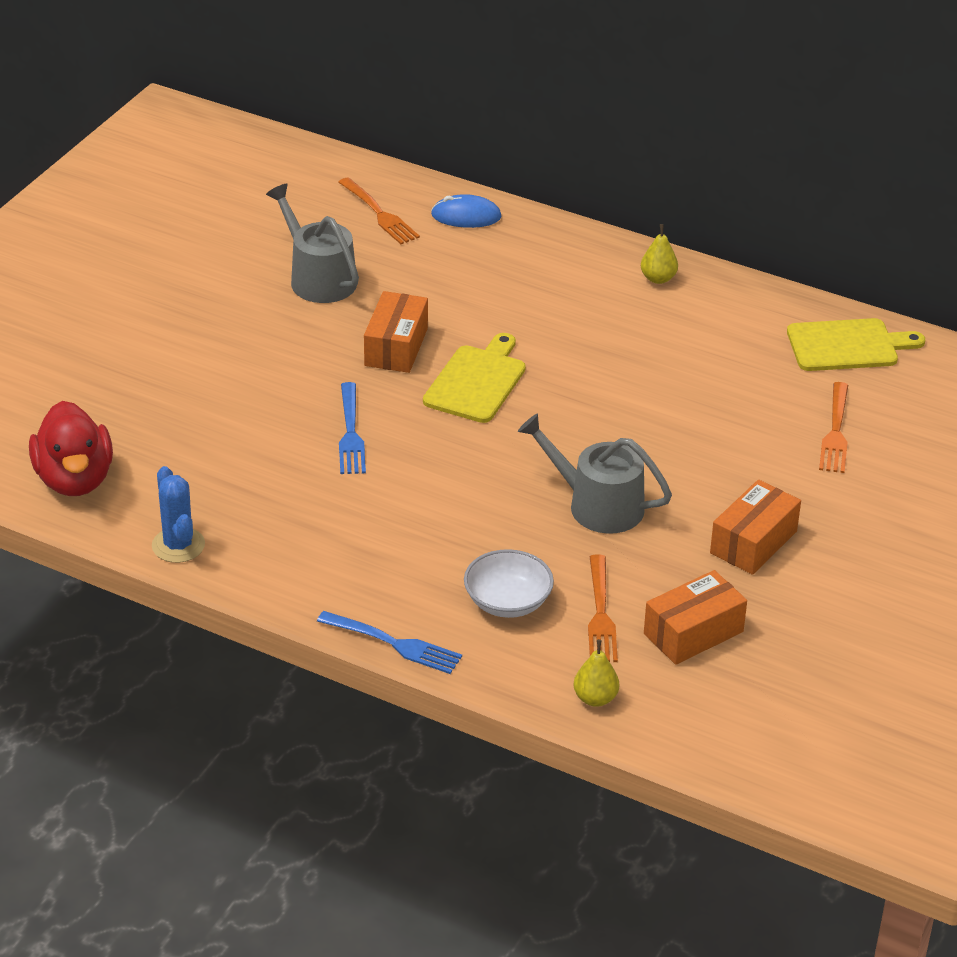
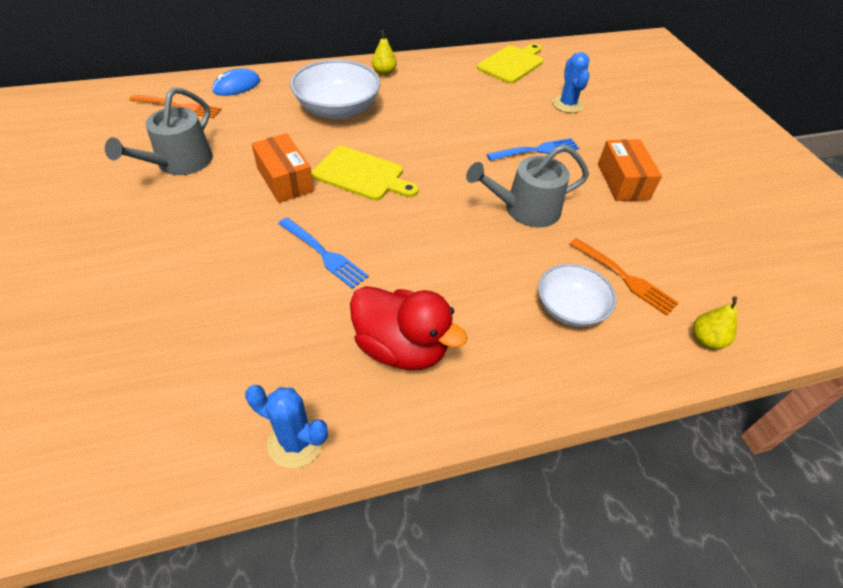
camera: 45 degrees left, 10 degrees up
(74, 479) = (130, 445): red duck -> red duck (401, 348)
(318, 278) = (179, 163): grey watering can -> grey watering can turned 75 degrees counterclockwise
(393, 643) = (552, 400): blue fork -> blue fork (536, 151)
(476, 382) = (362, 174): yellow cutting board -> yellow cutting board turned 135 degrees clockwise
(542, 298) = (338, 109): none -> white bowl
(693, 633) = (679, 254): orange box -> none
(835, 431) = (567, 104): orange fork -> blue cactus

